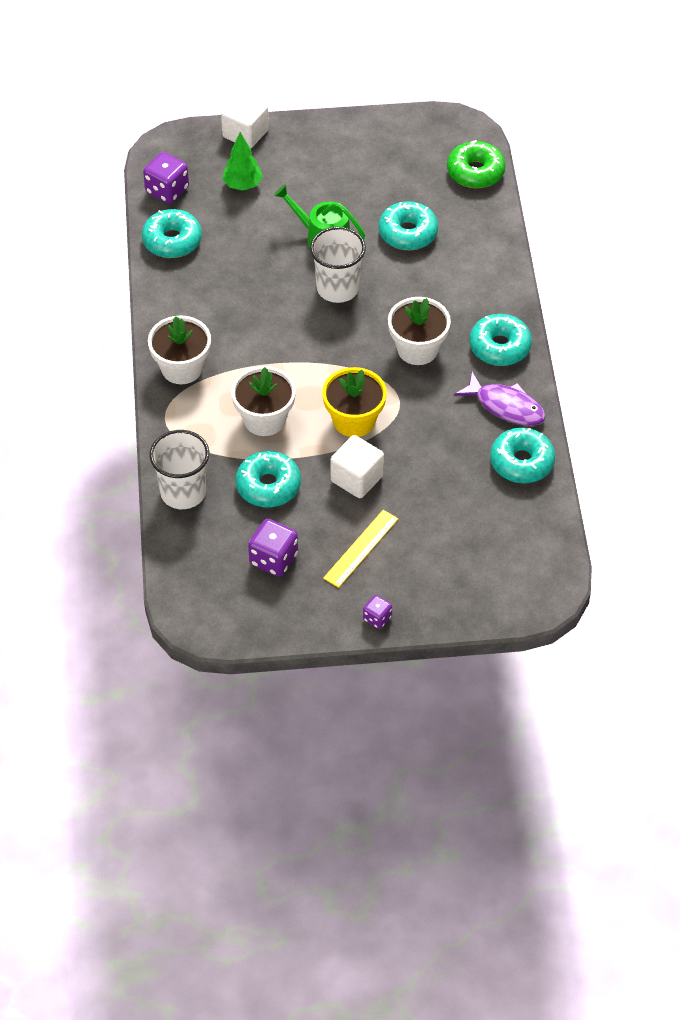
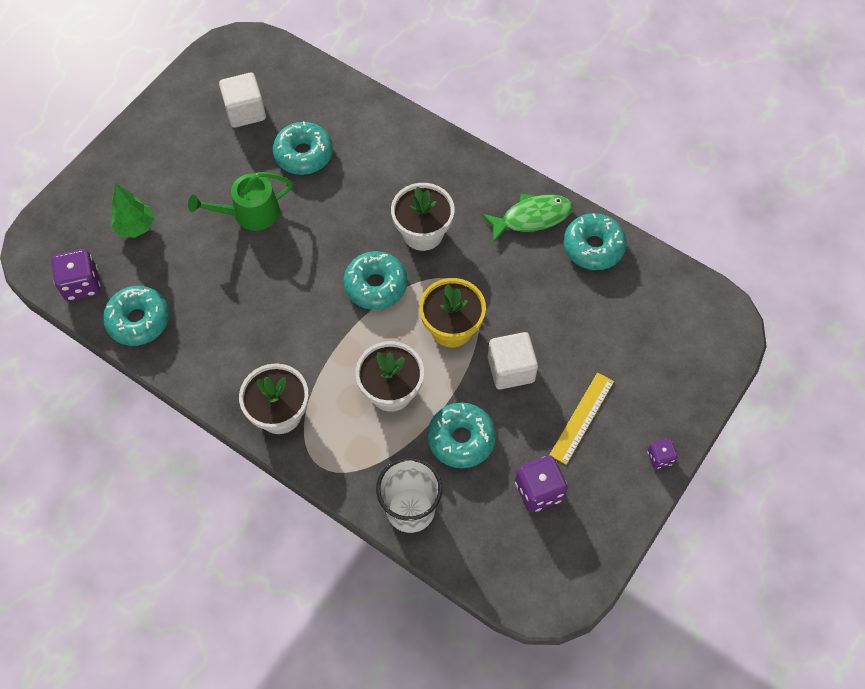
camera: 50 degrees left, 10 degrees up
(245, 134) = (85, 185): white cube -> white cube (245, 111)
(337, 288) = (310, 241): white cup -> none
(361, 548) = (582, 418): yellow ruler -> yellow ruler turned 45 degrees clockwise
(475, 172) = (290, 69): green donut -> none
(499, 347) = (472, 179): turquoise donut -> turquoise donut (376, 285)
(506, 406) = (532, 217): purple fish -> green fish

